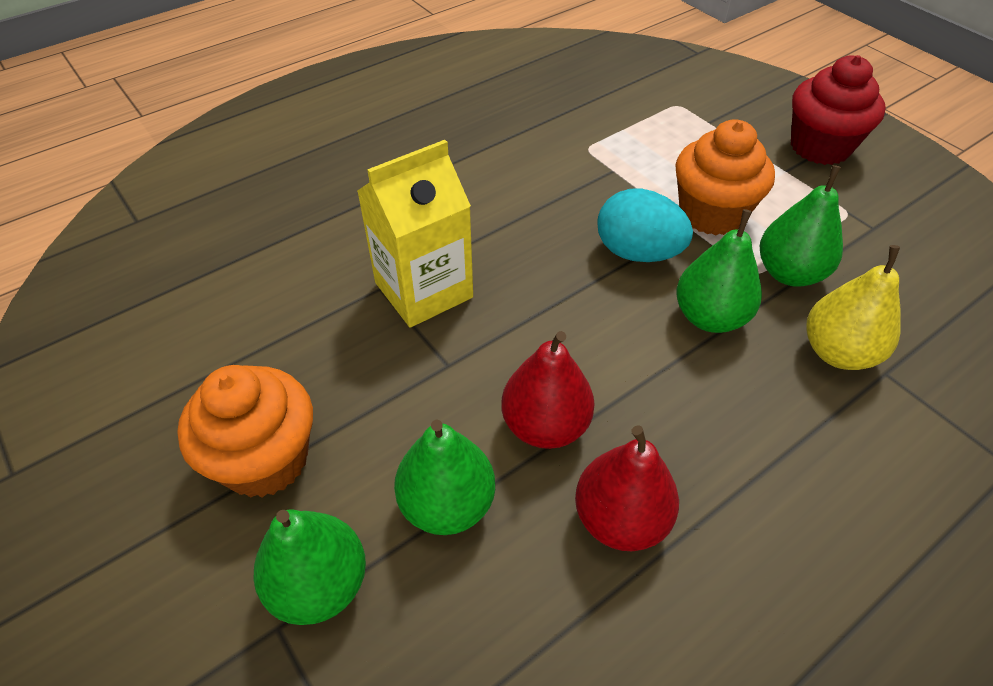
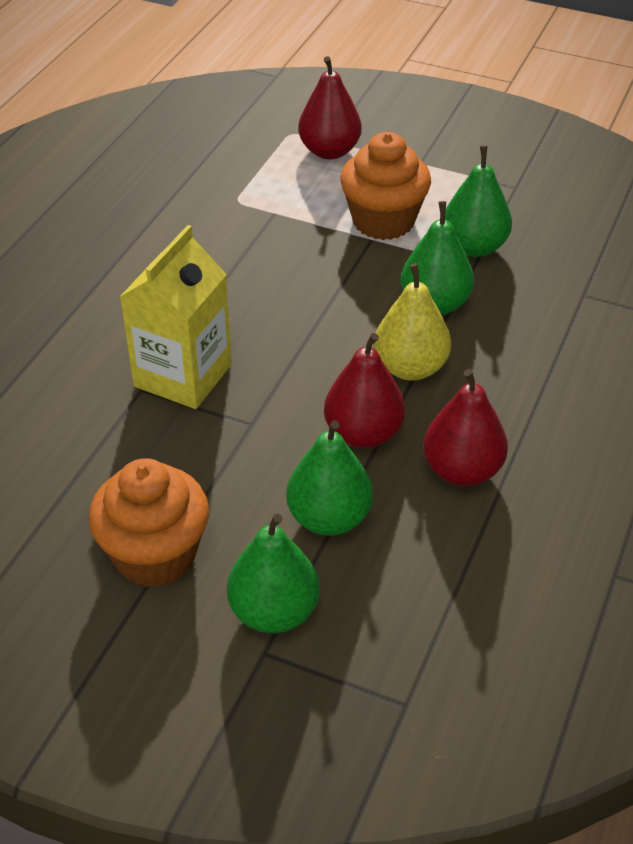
camera: 30 degrees left, 5 degrees down
(637, 253) = (344, 275): turquoise egg -> none
(702, 131) = (329, 151): none -> red pear
(820, 147) = (436, 132): red cupcake -> none
(838, 352) = (543, 293): yellow pear -> yellow pear (410, 368)

